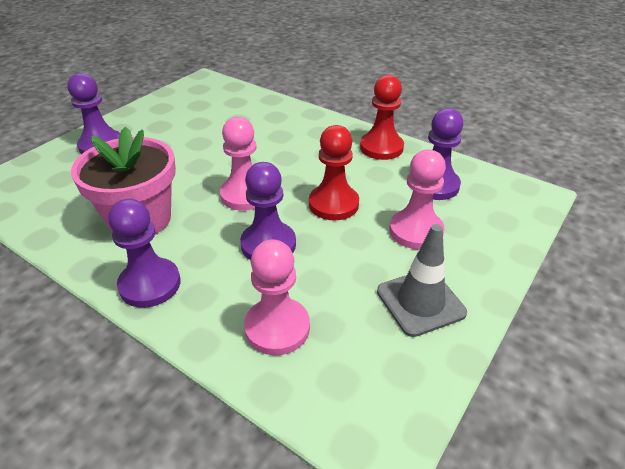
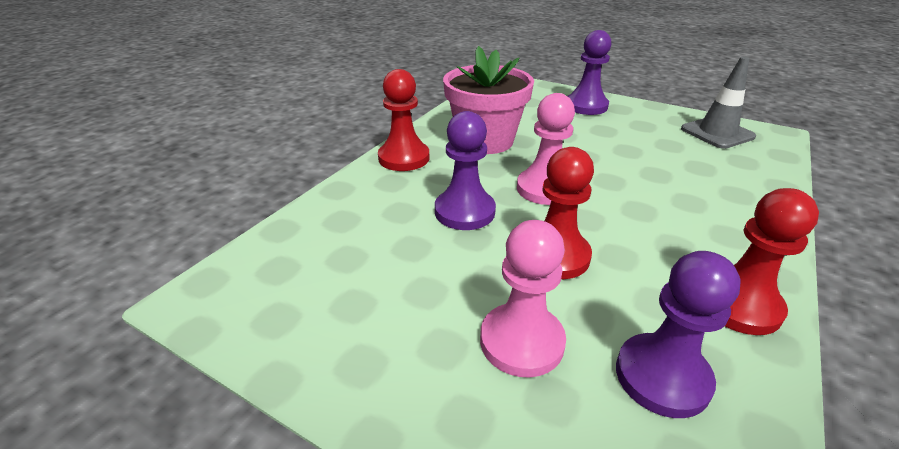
camera: 85 degrees right, 5 degrees down
(150, 284) = (404, 158): purple pawn -> red pawn
(277, 328) = (348, 227): pink pawn -> none
(420, 302) = (375, 339): grey traffic cone -> grey traffic cone (717, 133)

